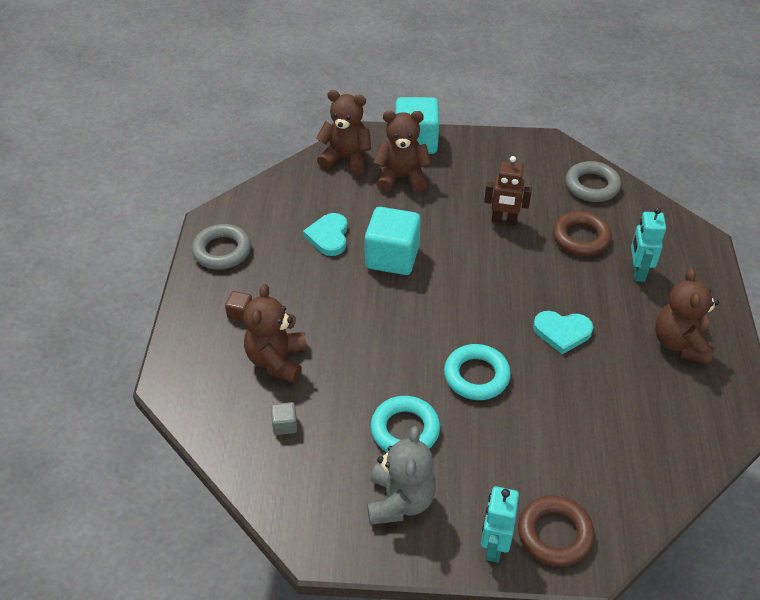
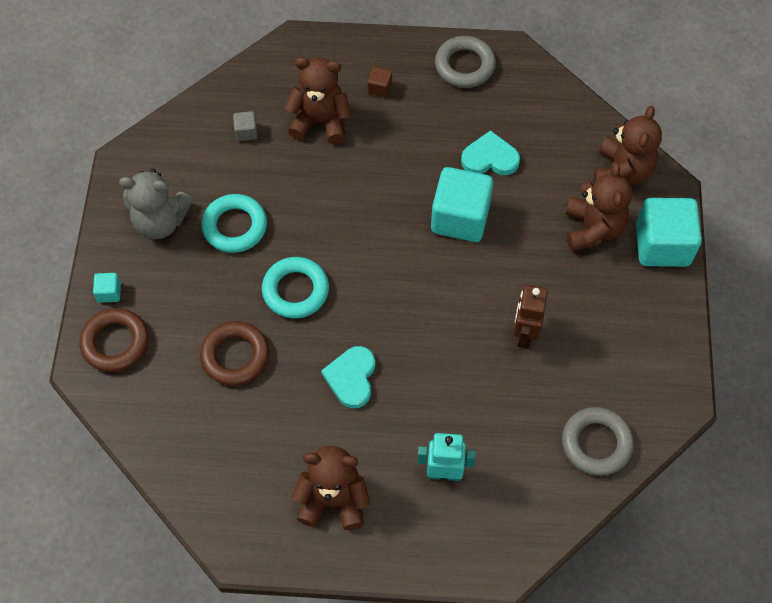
camera: 90 degrees right, 15 degrees up
(494, 546) = (109, 292): turquoise robot -> turquoise cube
(581, 238) = (499, 417): brown ring -> brown ring (235, 356)

